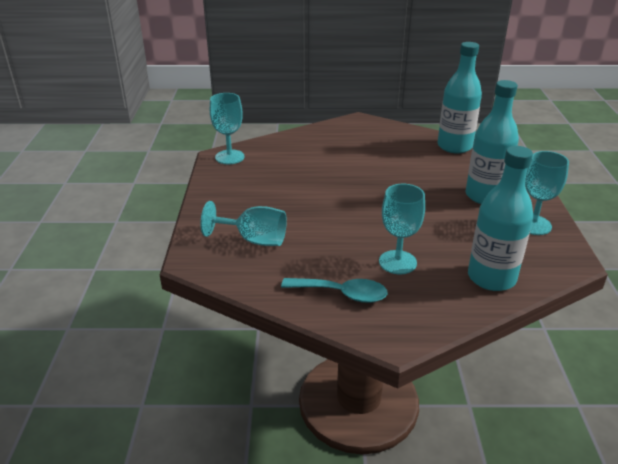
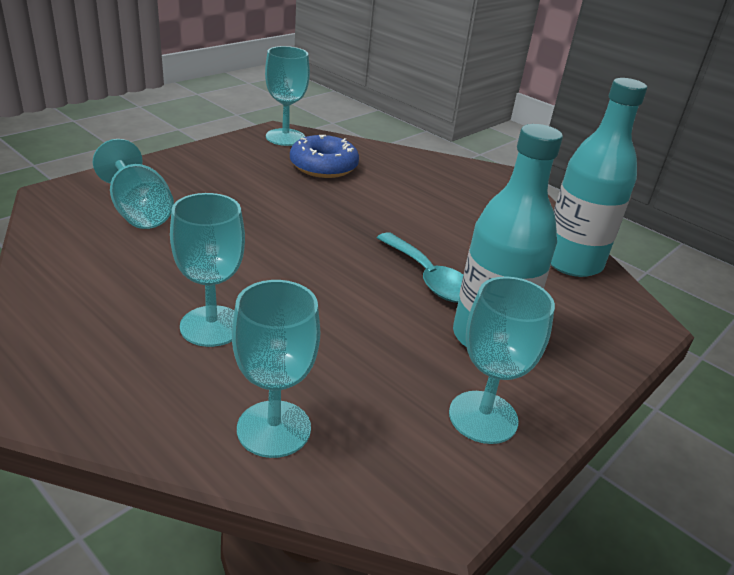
camera: 40 degrees right, 0 degrees up
(281, 162) = (323, 166): none -> blue donut
(342, 294) = (88, 311): turquoise spoon -> turquoise spoon (429, 278)
(491, 278) = (274, 428): turquoise bottle -> turquoise goblet

